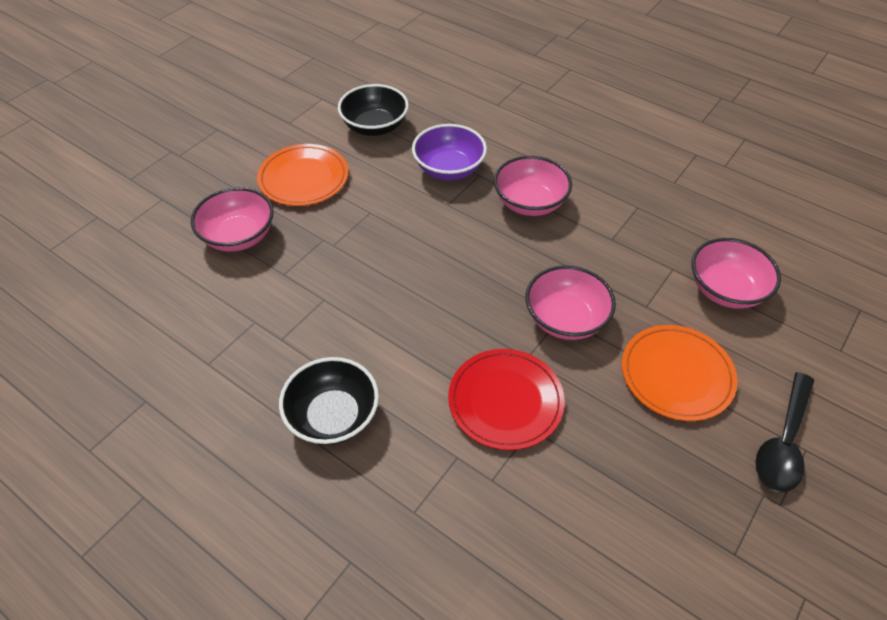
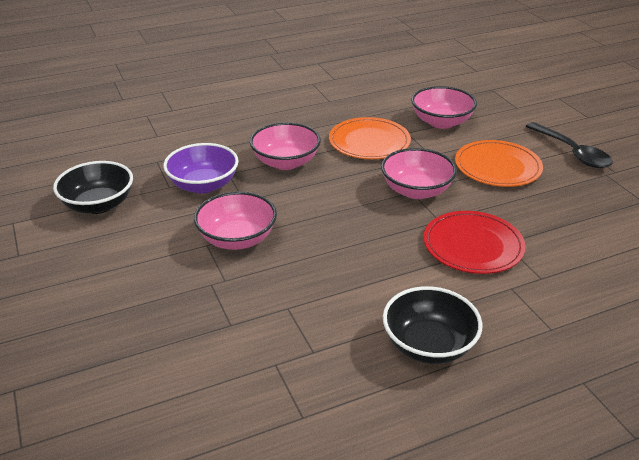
camera: 60 degrees left, 15 degrees down
(239, 236) = (145, 341): pink bowl -> pink bowl (237, 239)
(303, 178) = (113, 270): orange plate -> orange plate (369, 142)

